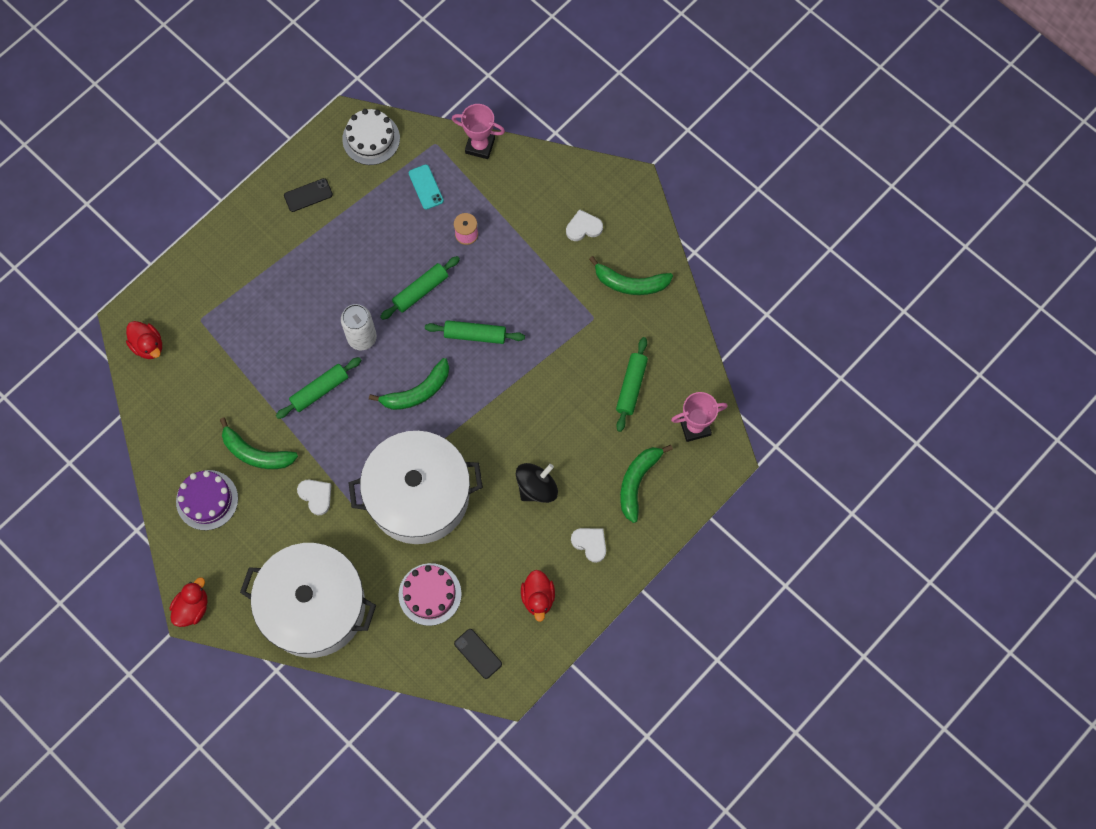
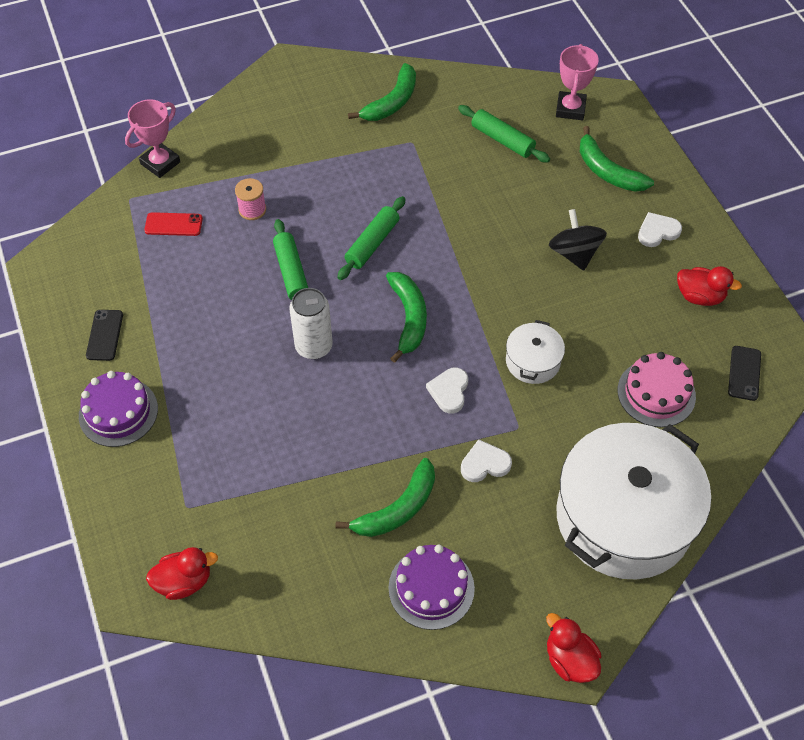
camera: 65 degrees left, 15 degrees down
(251, 238) = (118, 412): none -> purple cake
(320, 390) = (354, 412): green rolling pin -> none
(371, 139) = (80, 252): white cake -> none
(418, 495) = (532, 361): white pot -> white pot, size x0.44
(426, 187) = (173, 224): turquoise phone -> red phone
(478, 653) = (744, 373): black phone -> black phone turned 60 degrees counterclockwise
(583, 227) = (309, 115): white heart -> white heart (449, 391)

